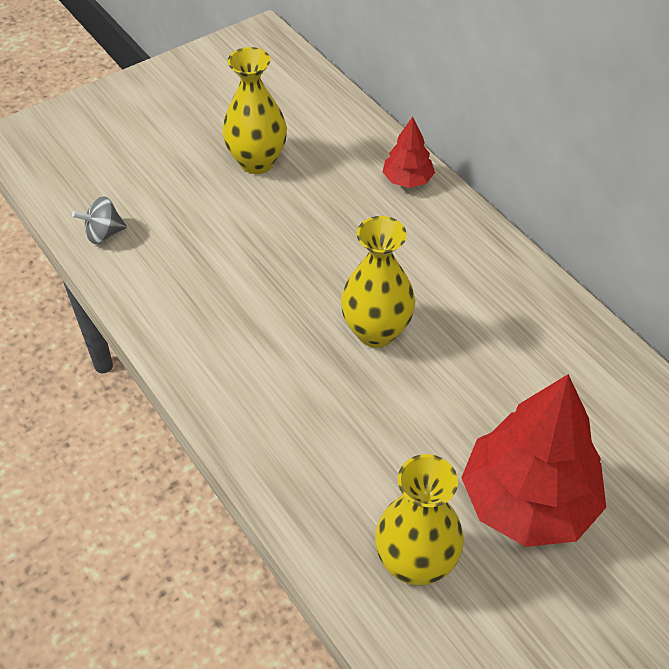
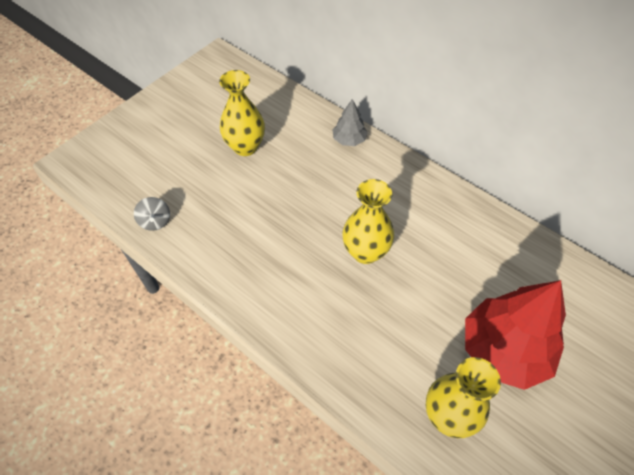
camera: 15 degrees left, 5 degrees up
(103, 234) = (155, 221): grey spinning top -> grey spinning top turned 75 degrees counterclockwise
(407, 180) = (349, 140): red tree -> grey tree

